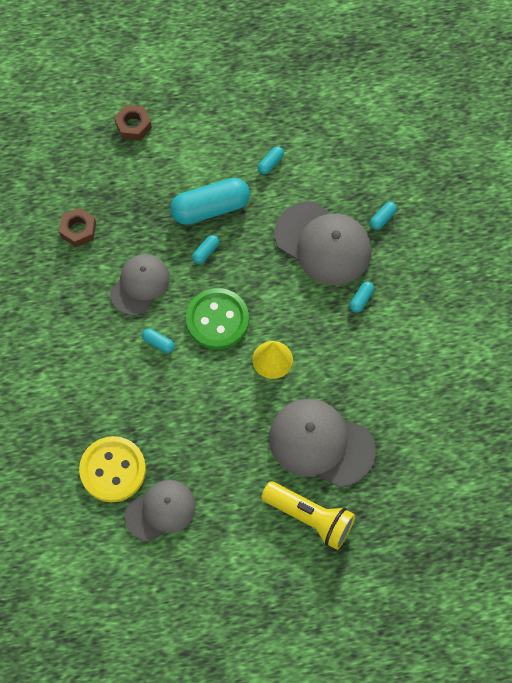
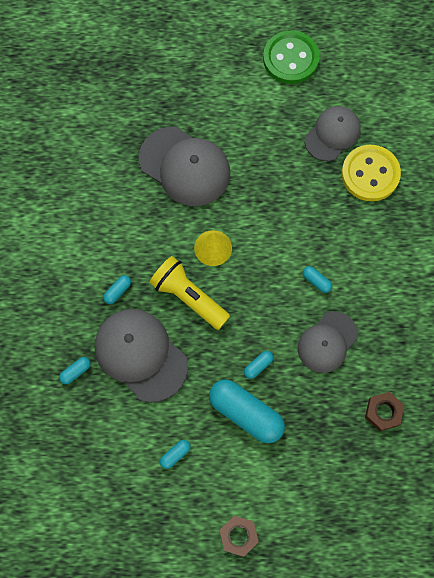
camera: 170 degrees left, 5 degrees up
(133, 125) = (314, 527): brown nut -> brown nut (238, 536)
(160, 511) = (332, 134): grey cap -> grey cap turned 150 degrees clockwise
(210, 208) = (246, 413): turquoise capsule -> turquoise capsule turned 45 degrees clockwise
(217, 320) = (258, 294): green button -> green button (290, 59)
(310, 517) = (207, 109): yellow flashlight -> yellow flashlight (188, 297)

